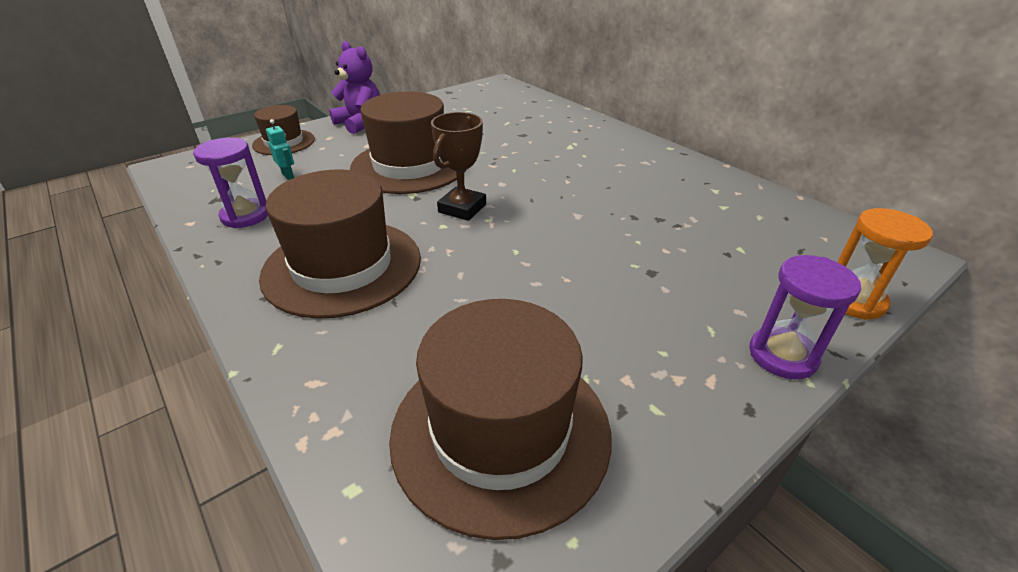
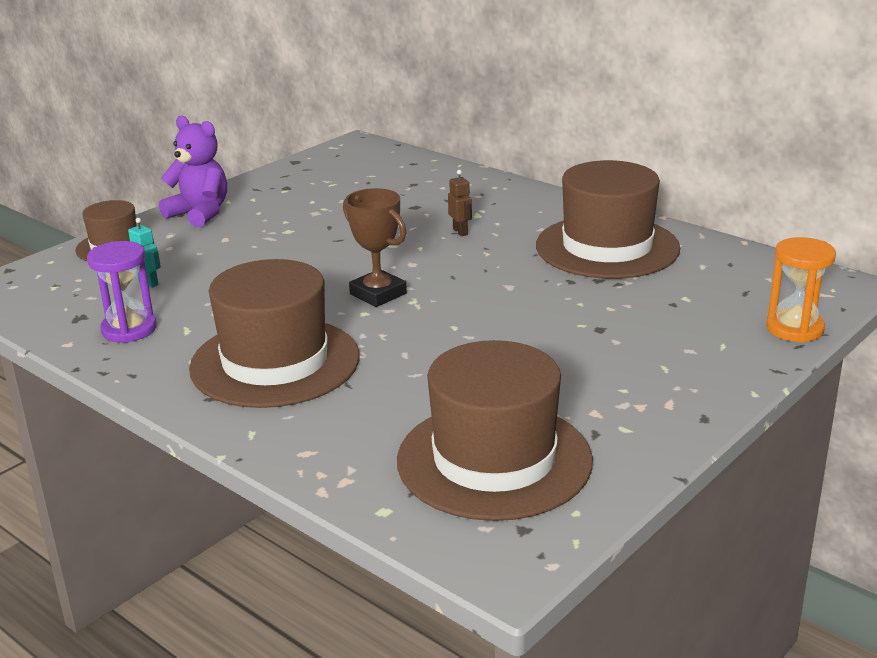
camera: 10 degrees left, 10 degrees down
(410, 166) = (293, 256): brown hat -> brown hat (607, 247)
(462, 208) = (378, 294): brown trophy -> brown trophy turned 60 degrees counterclockwise
(551, 159) = (460, 232): none -> brown robot
(782, 355) = (730, 378): purple hourglass -> none

